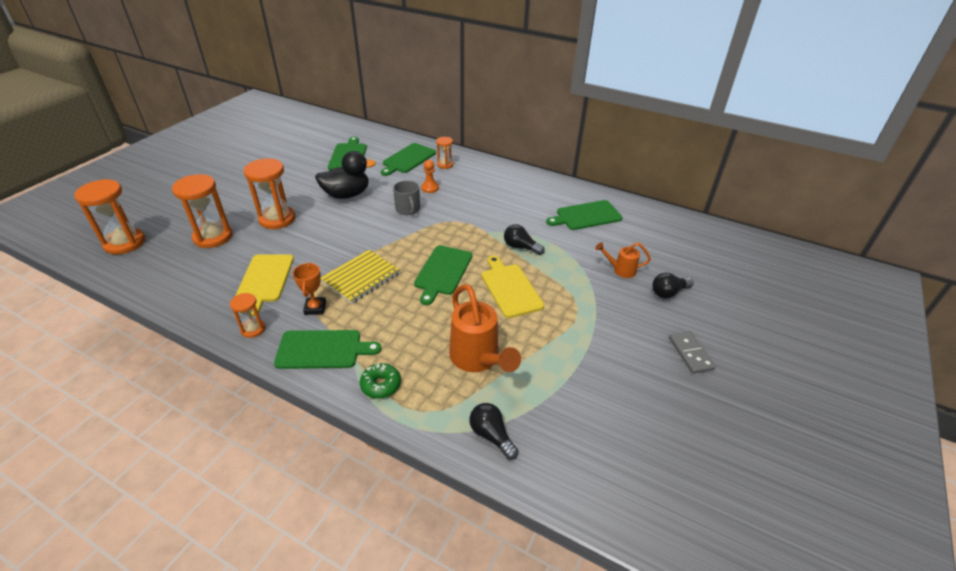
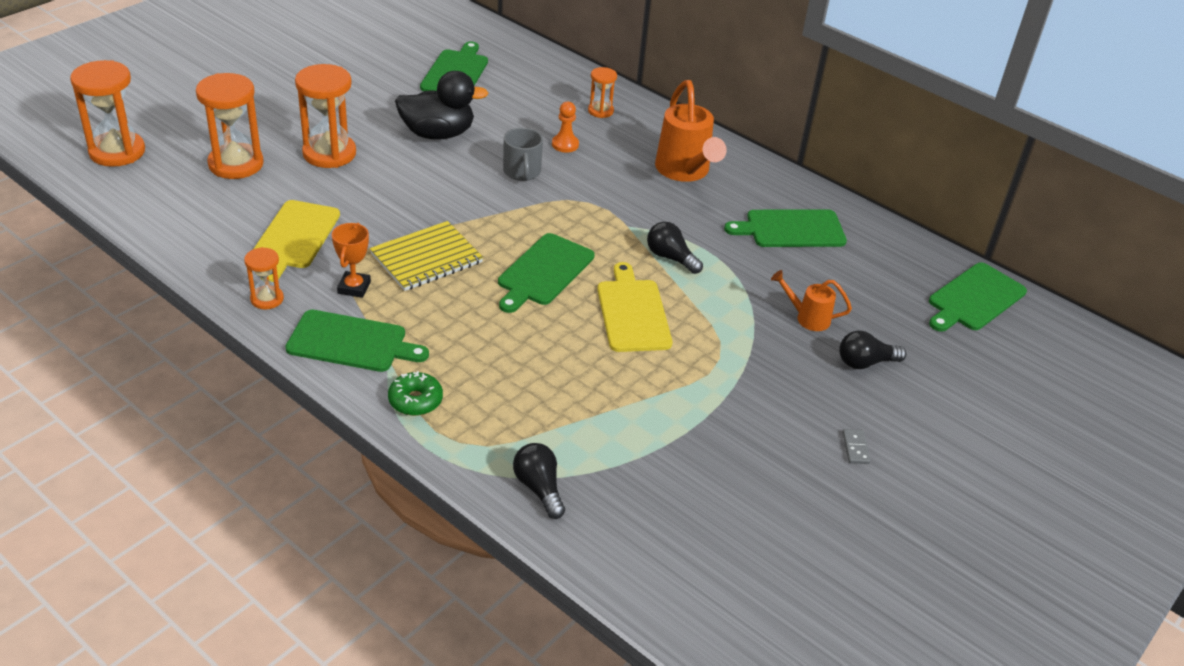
camera: 10 degrees right, 0 degrees up
(408, 159) = (546, 93): green cutting board -> green cutting board (974, 299)
(478, 360) = (553, 396): orange watering can -> orange watering can (685, 172)
(690, 353) = (855, 448): grey domino -> grey domino, size x0.60

